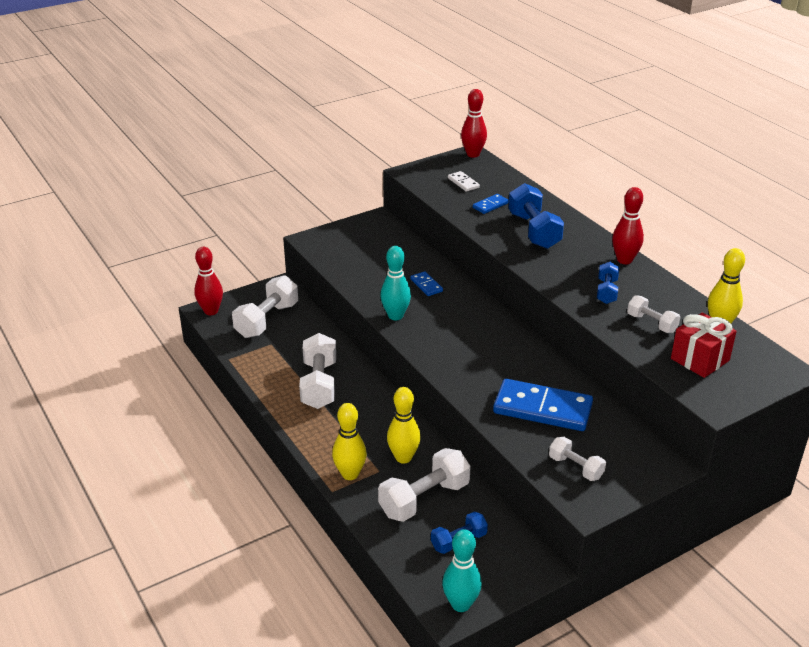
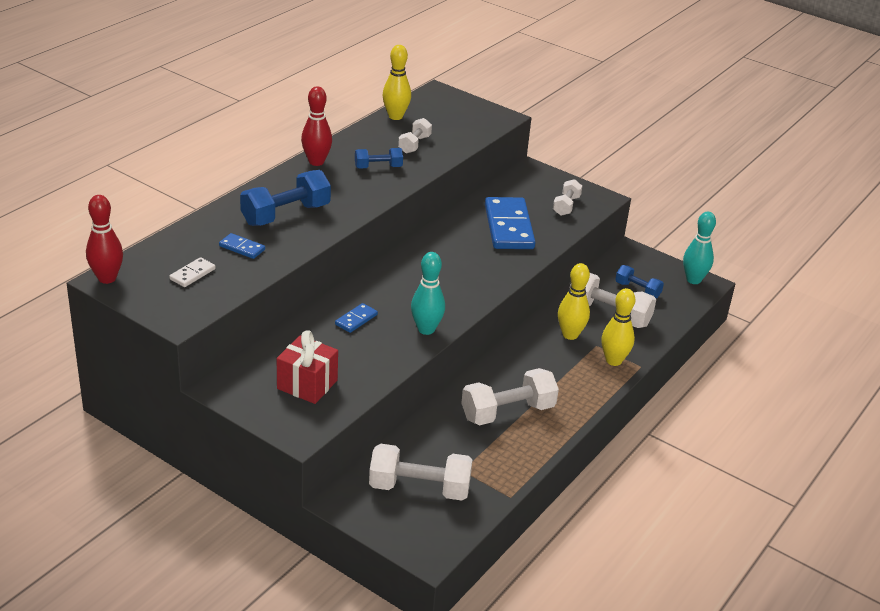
camera: 115 degrees left, 0 degrees up
(211, 311) = (429, 548): red bowling pin -> none
(700, 359) = (451, 123): red gift -> red gift (307, 384)

